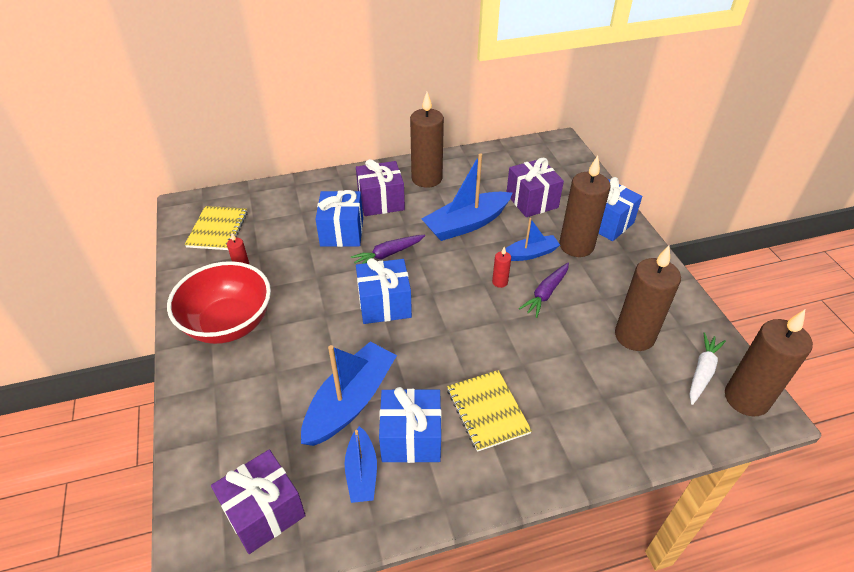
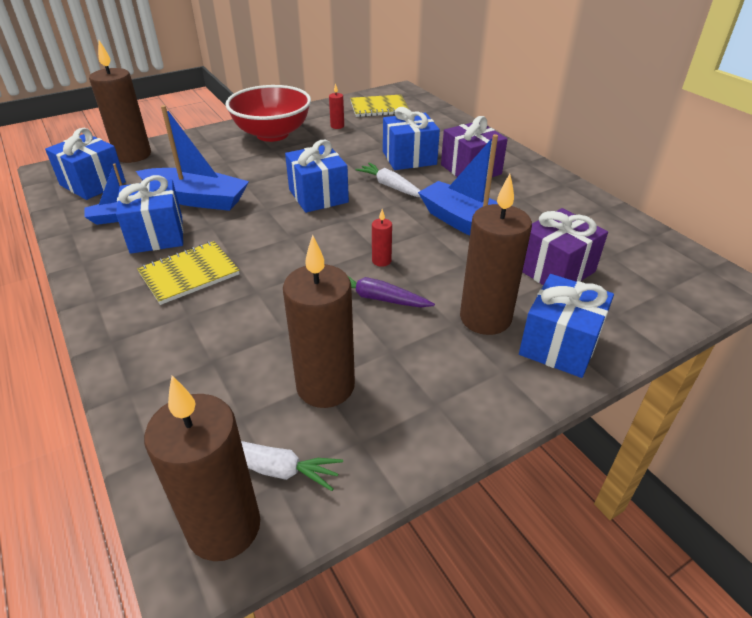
camera: 75 degrees right, 5 degrees down
(264, 512) = (93, 183): purple gift -> blue gift
(388, 254) = (390, 186): purple carrot -> white carrot
(427, 178) = (534, 189): brown candle -> brown candle (133, 155)
(530, 254) = (445, 279): blue boat -> none

